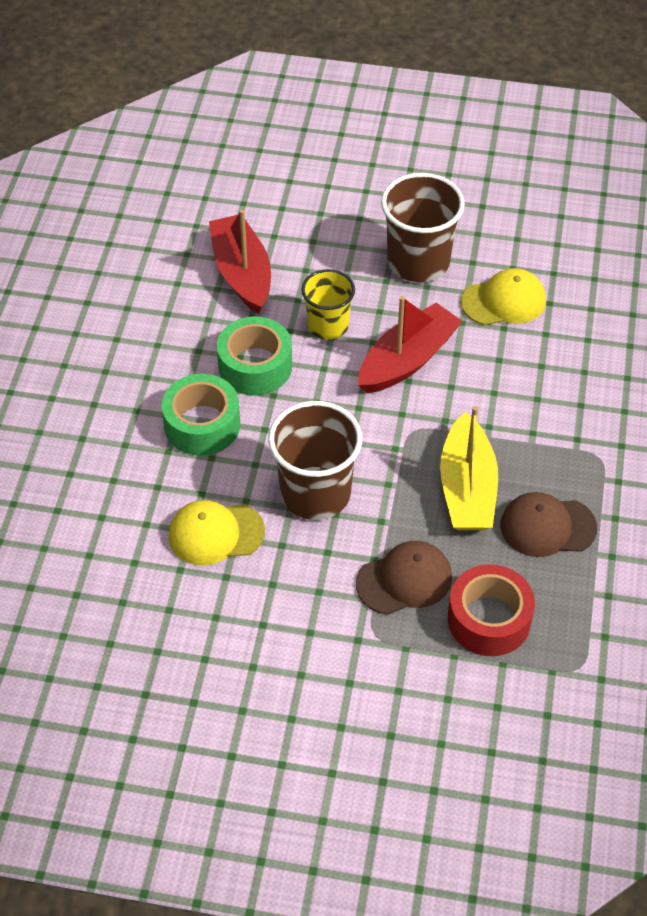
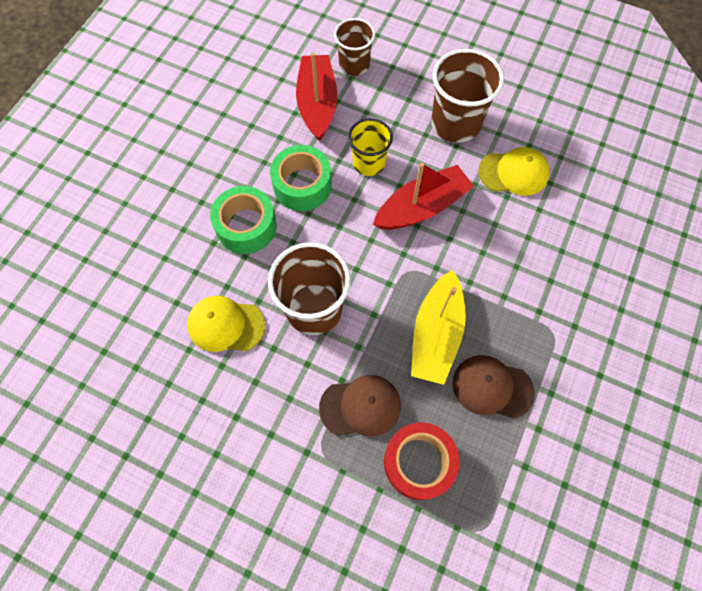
camera: 15 degrees right, 15 degrees up
(272, 220) = (354, 65): none -> brown cup

